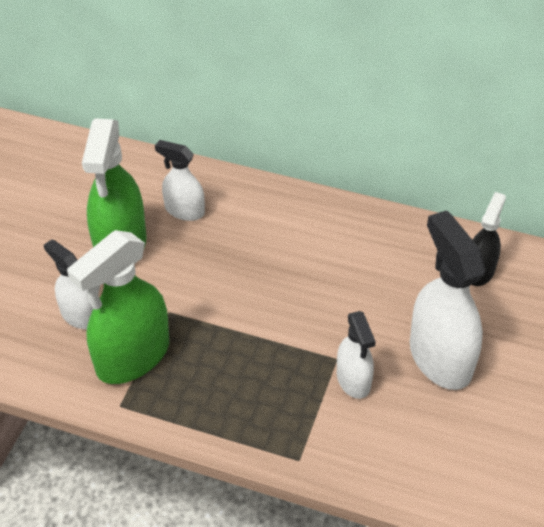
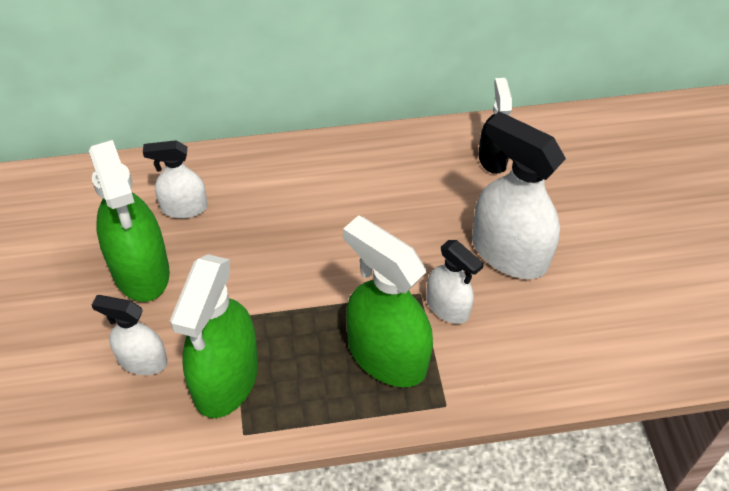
camera: 30 degrees left, 5 degrees up
(274, 396) = (386, 355): none -> green spray bottle

